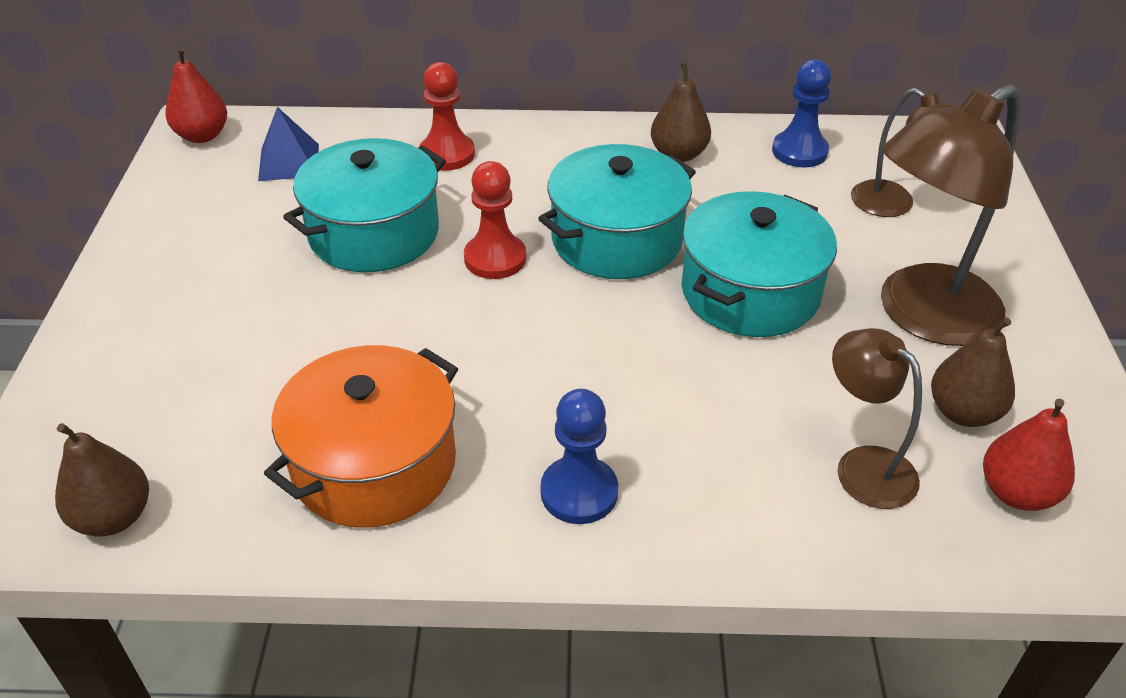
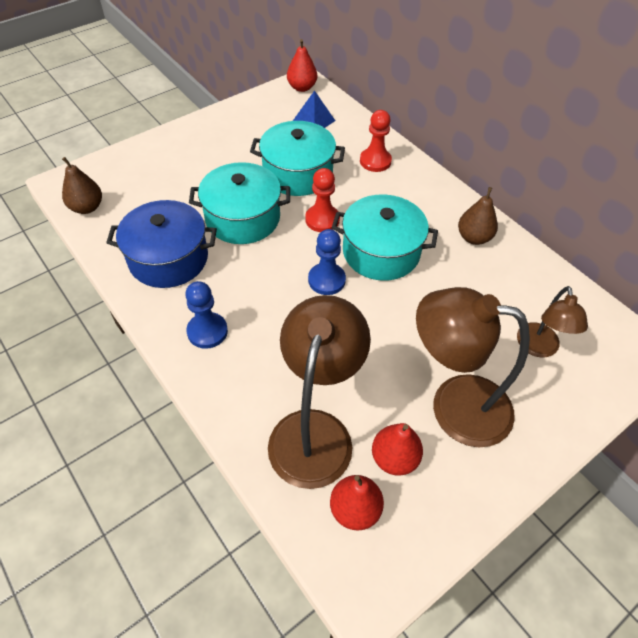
camera: 50 degrees right, 10 degrees up
(374, 464) = (168, 258): orange pot -> blue pot
(750, 292) = (396, 322): turquoise pot -> turquoise pot (243, 218)
(799, 151) = (537, 283): blue pawn -> blue pawn (326, 280)
(863, 466) = (315, 431): brown lamp -> brown lamp, size x1.76
(963, 412) = (394, 458): brown pear -> red pear

